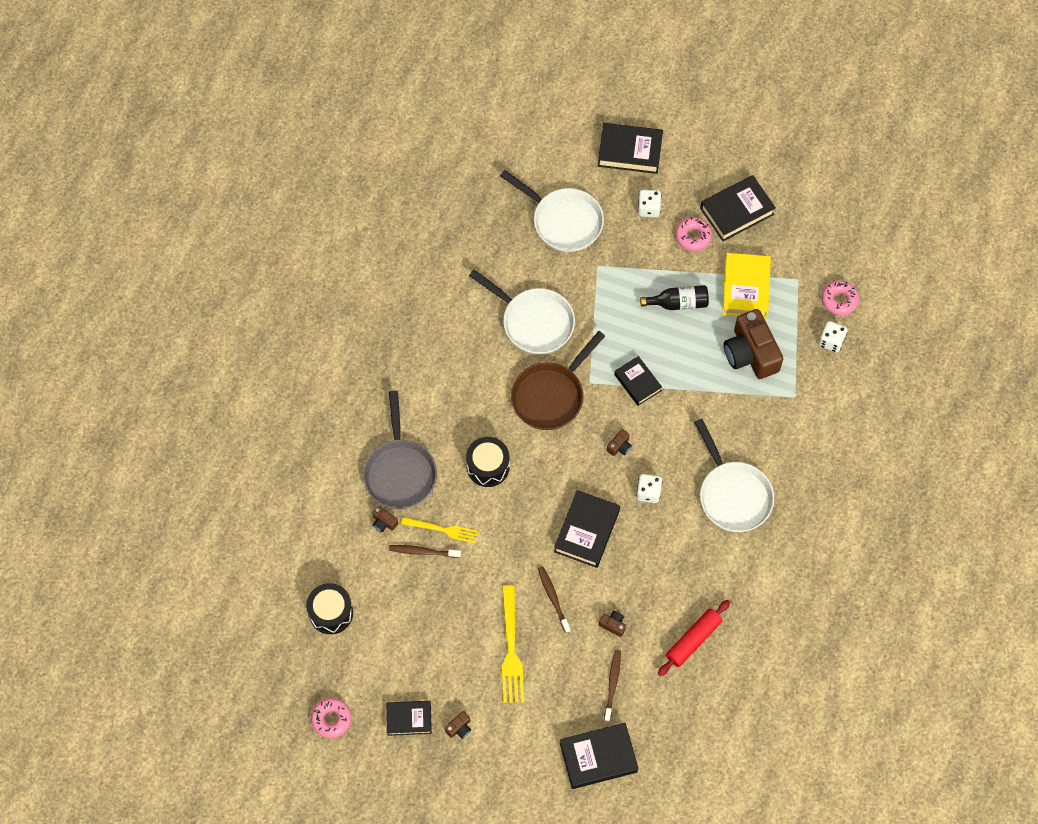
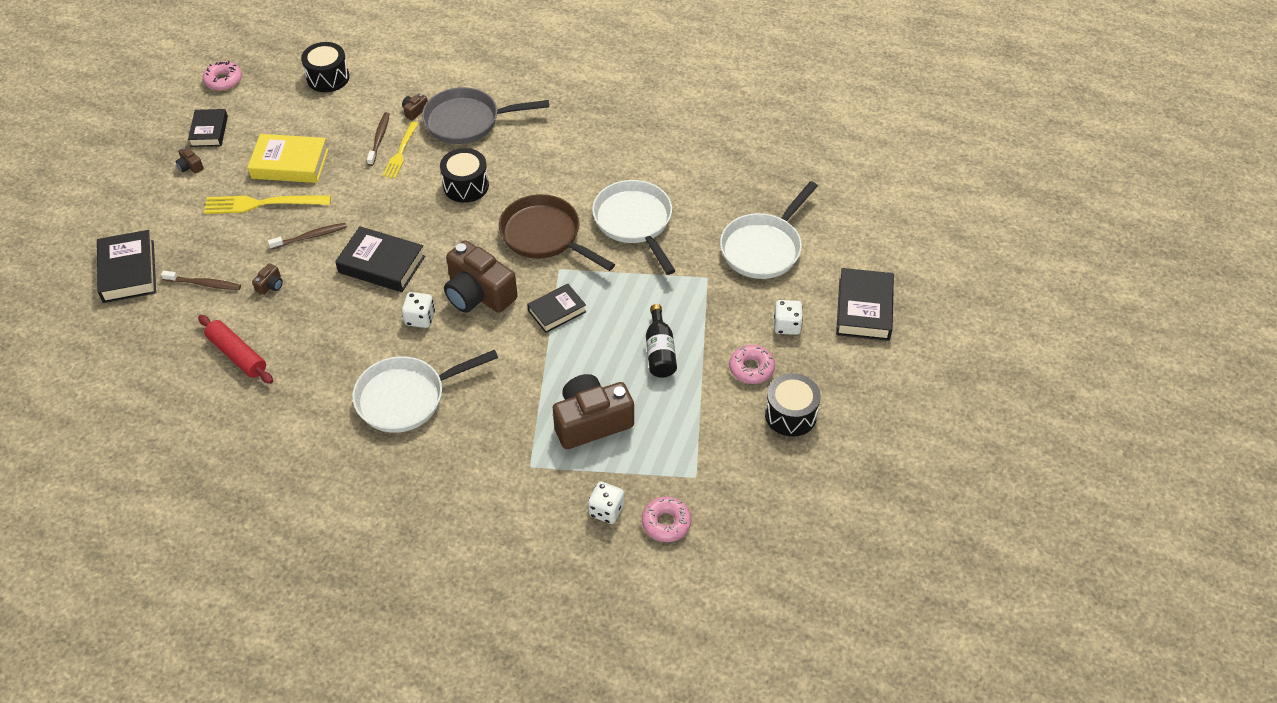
camera: 90 degrees right, 15 degrees down
(534, 322) = (635, 222): white pan -> white pan turned 120 degrees clockwise
(619, 446) = (478, 294): brown camera -> brown camera, size x2.49
(737, 211) = (790, 414): black book -> black drum
(745, 288) = (681, 420): yellow book -> yellow book (290, 164)

